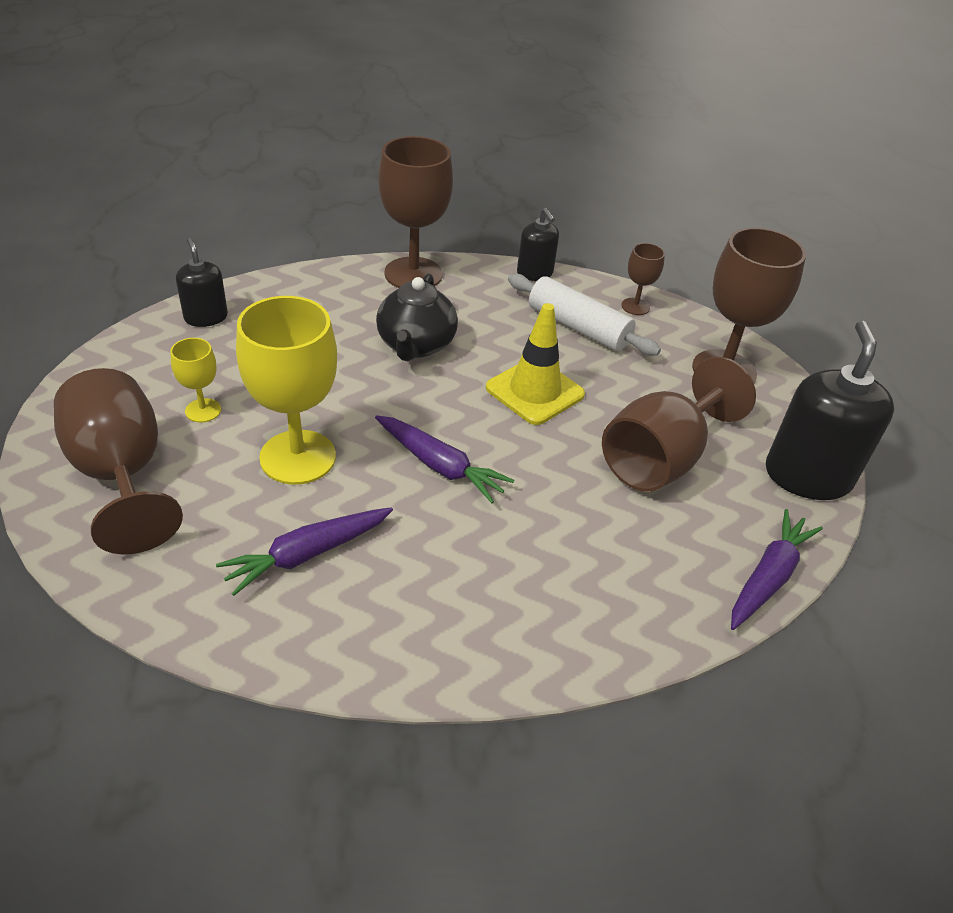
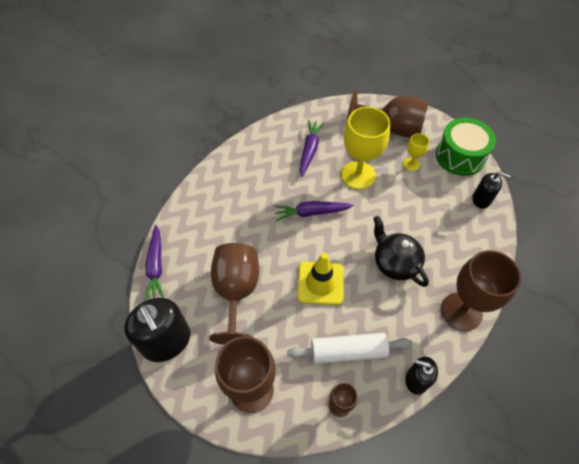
camera: 140 degrees right, 15 degrees up
(125, 368) = (460, 156): none -> green drum

